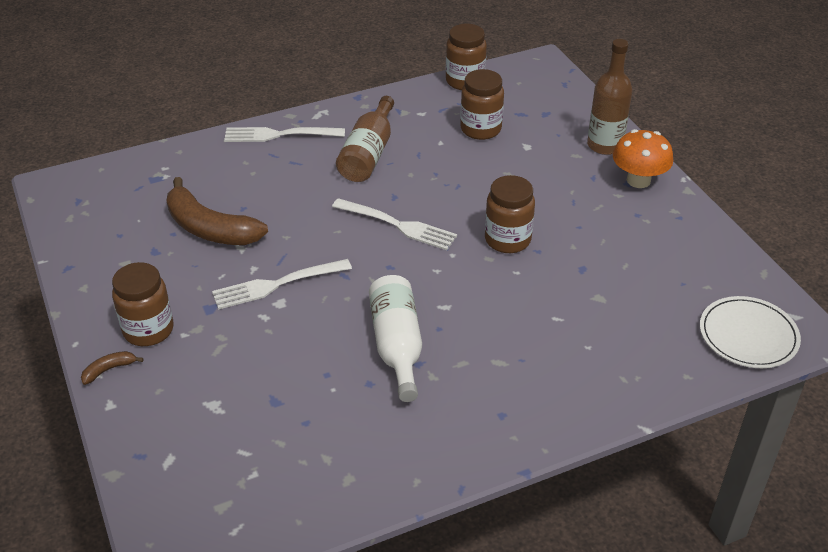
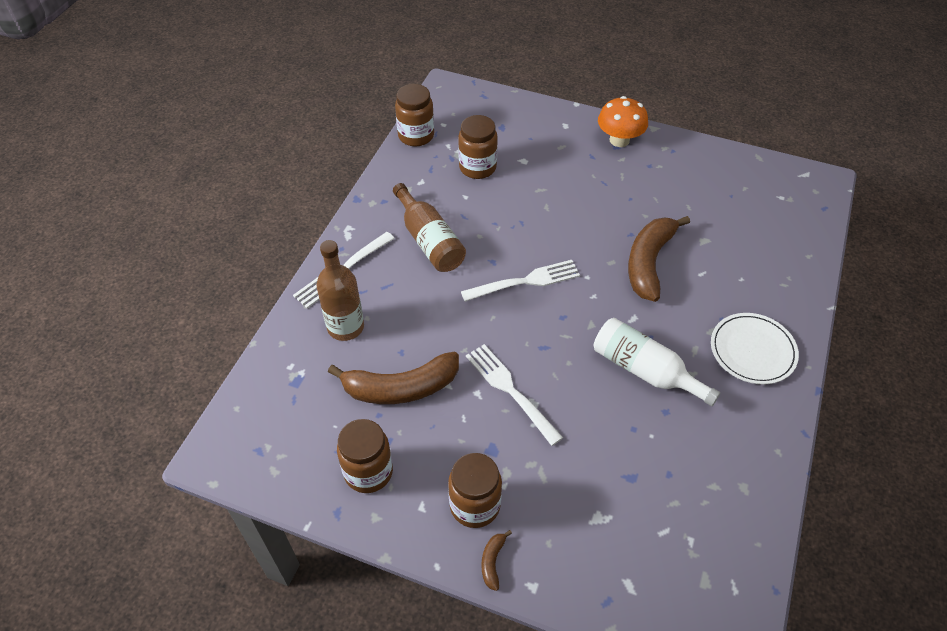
camera: 45 degrees left, 10 degrees up
(278, 284) = (511, 391): white fork -> white fork turned 120 degrees clockwise
(507, 240) = (604, 240): brown jar -> brown jar (368, 472)
(520, 280) = (649, 263): none -> brown banana
(604, 145) = (568, 127): brown bottle -> brown bottle (345, 327)
(748, 335) = (802, 204): white plate -> white plate (752, 350)

